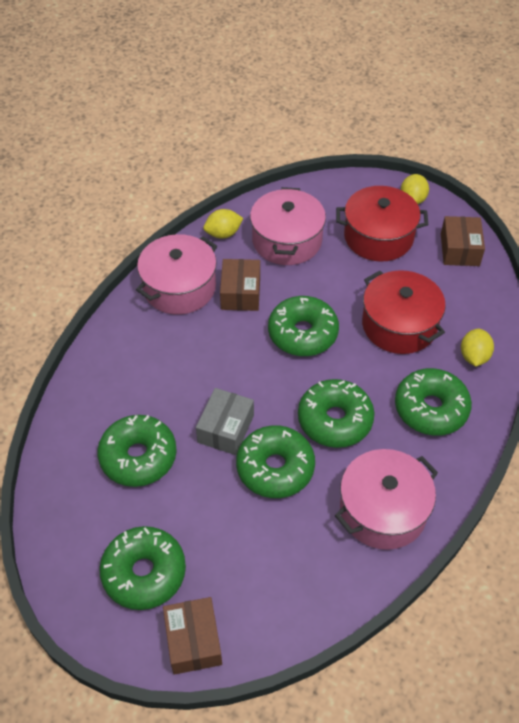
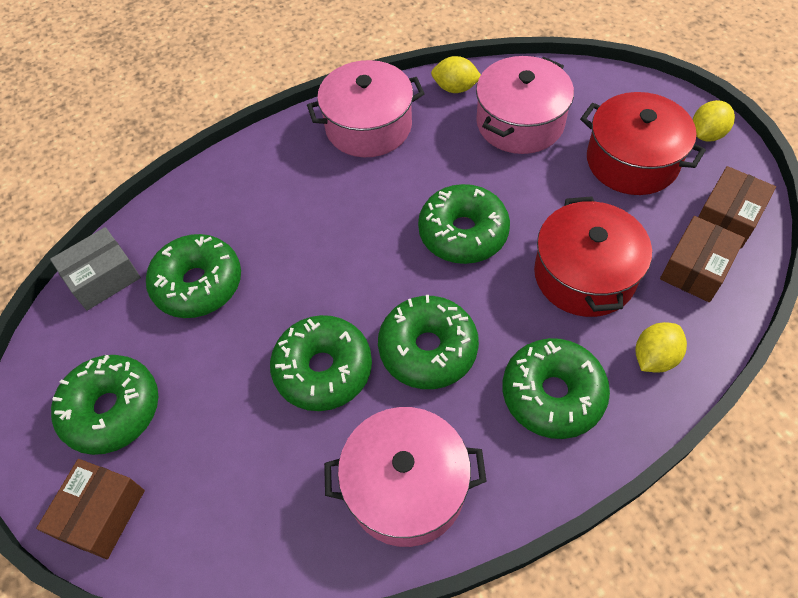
camera: 35 degrees right, 5 degrees up
(226, 429) = (304, 299): grey box -> grey box (103, 278)
(240, 293) = (427, 159): brown box -> brown box (696, 269)

